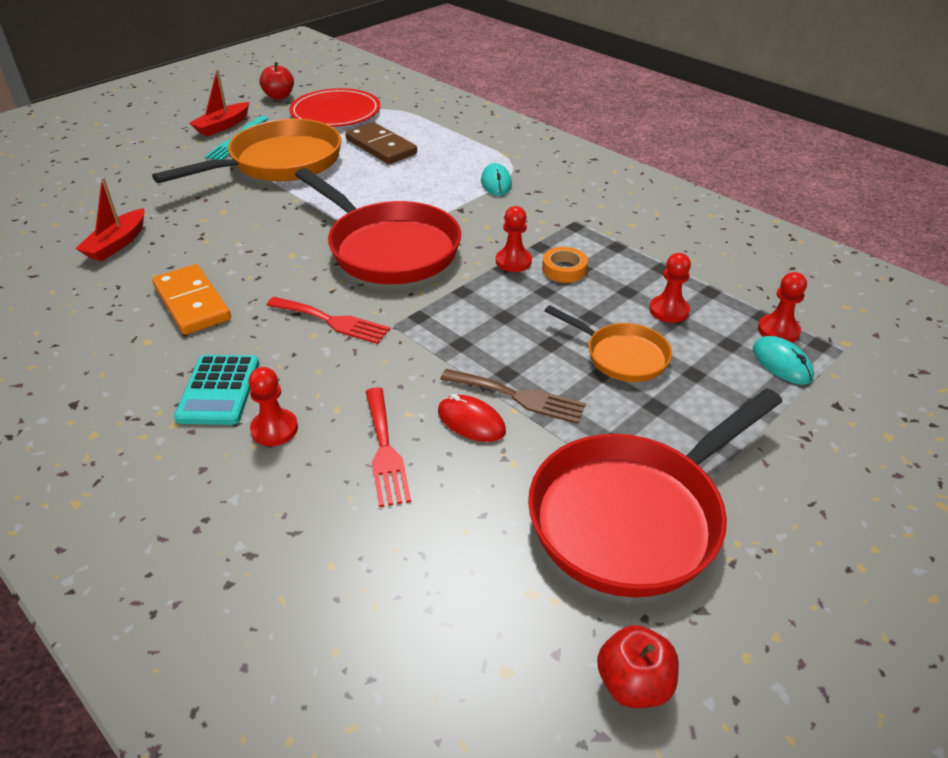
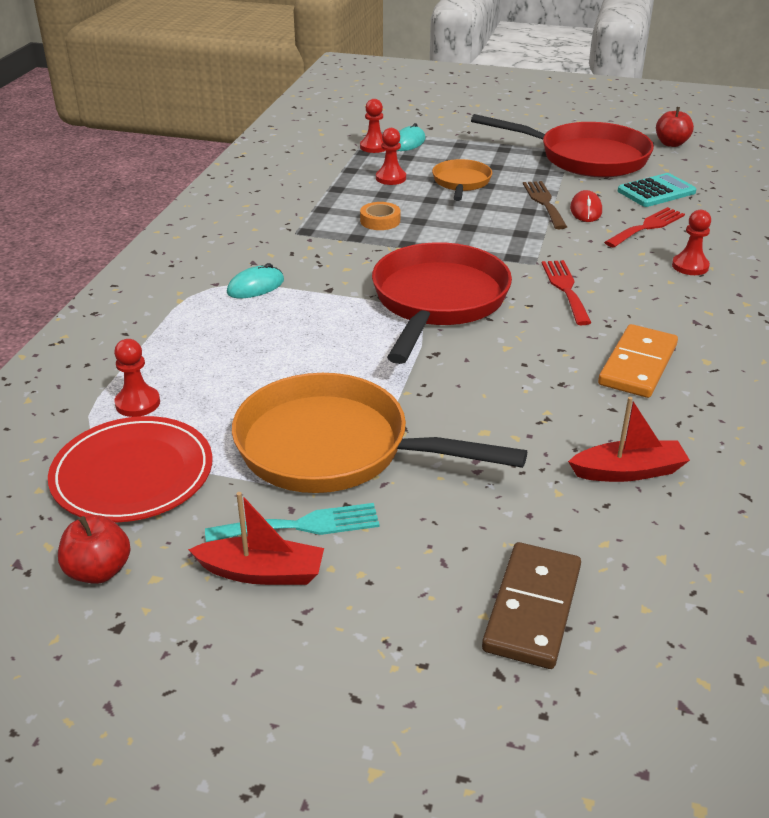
camera: 120 degrees left, 5 degrees down
(219, 390) = (696, 301): turquoise calculator -> turquoise calculator (656, 192)
(381, 147) = (223, 387): brown domino -> brown domino (532, 608)
(513, 261) = (391, 242): red pawn -> red pawn (137, 403)

